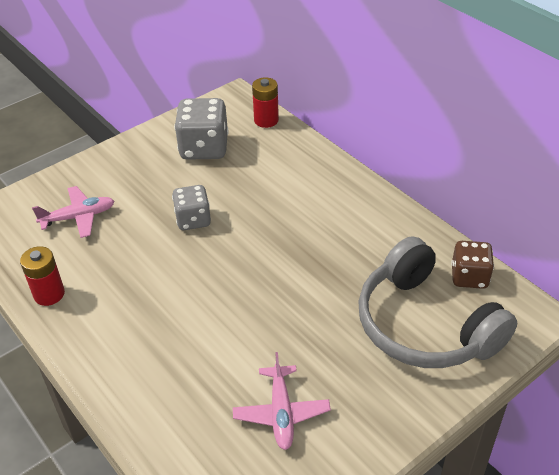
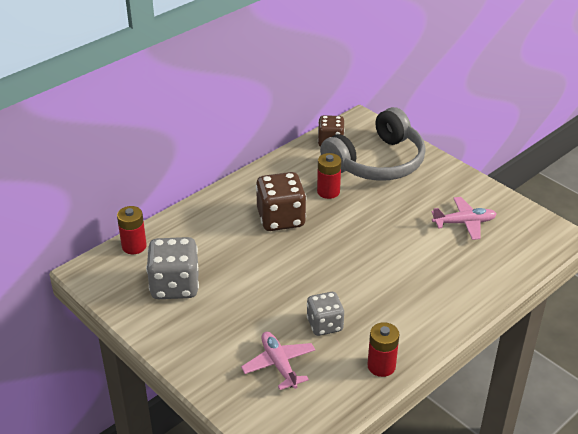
camera: 95 degrees left, 5 degrees down
(193, 220) = (279, 283): grey dice -> grey dice (324, 325)
(302, 223) = (281, 219): none -> brown dice
(355, 268) = (328, 191): none -> red battery

